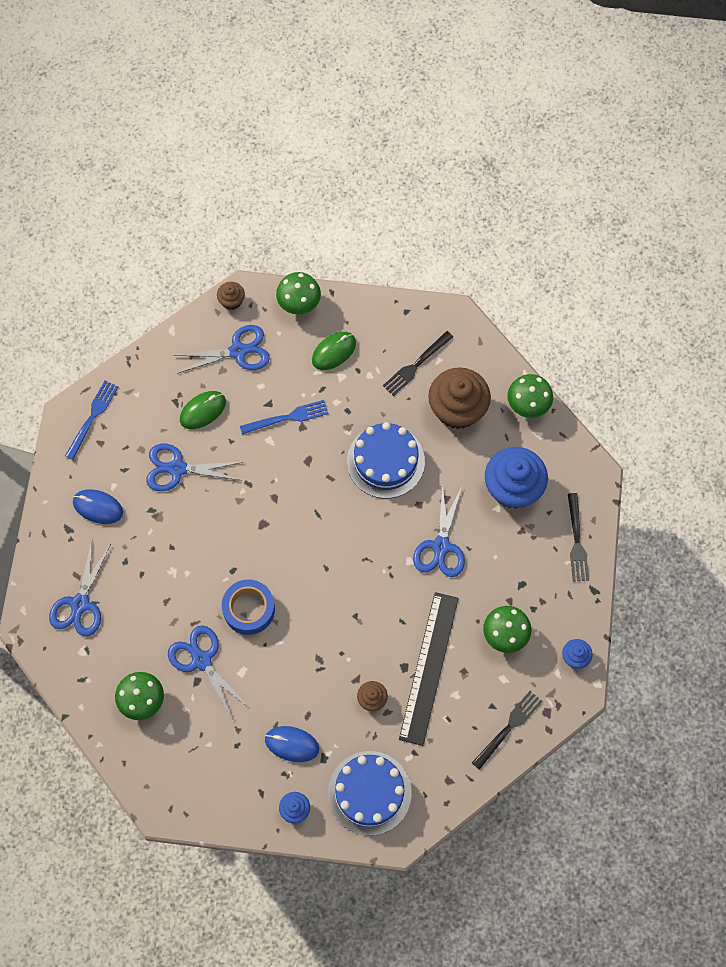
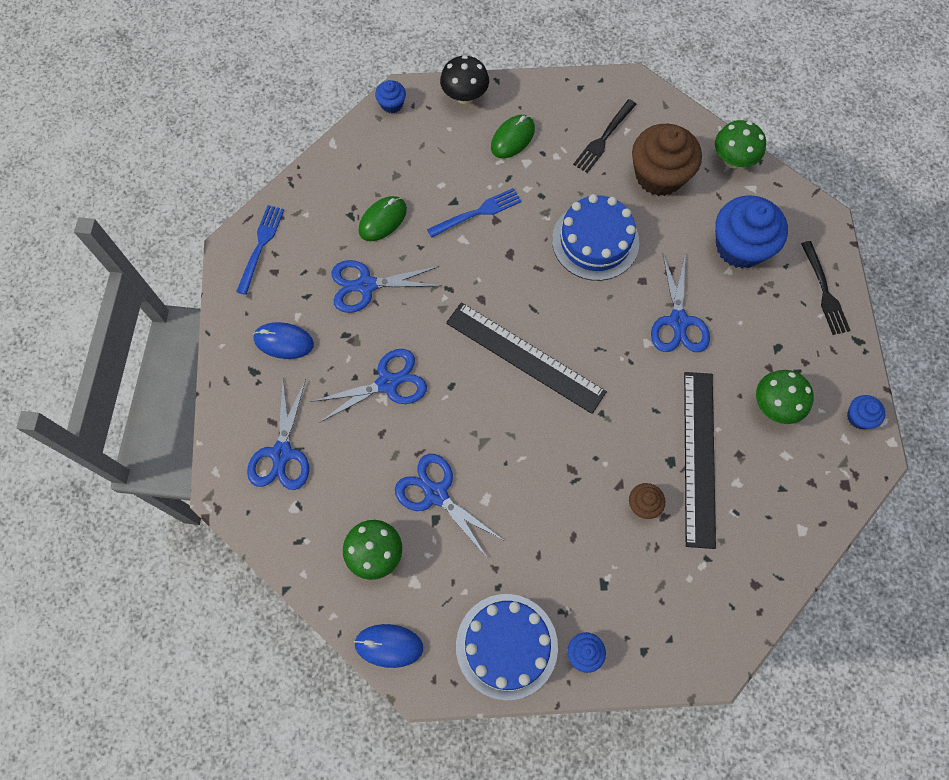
camera: 10 degrees left, 0 degrees up
(231, 301) = (392, 104): brown cupcake -> blue cupcake
(238, 351) = (409, 153): blue scissors -> blue scissors (387, 383)
(249, 609) = (479, 426): blue tape -> none
(292, 744) = (562, 574): blue mouse -> blue mouse (389, 645)
(299, 303) = (464, 96): green mushroom -> black mushroom
(300, 556) = (525, 357): none -> black ruler
(369, 793) = (667, 616): blue cake -> blue cake (506, 646)
(508, 727) = (807, 509): black fork -> none

